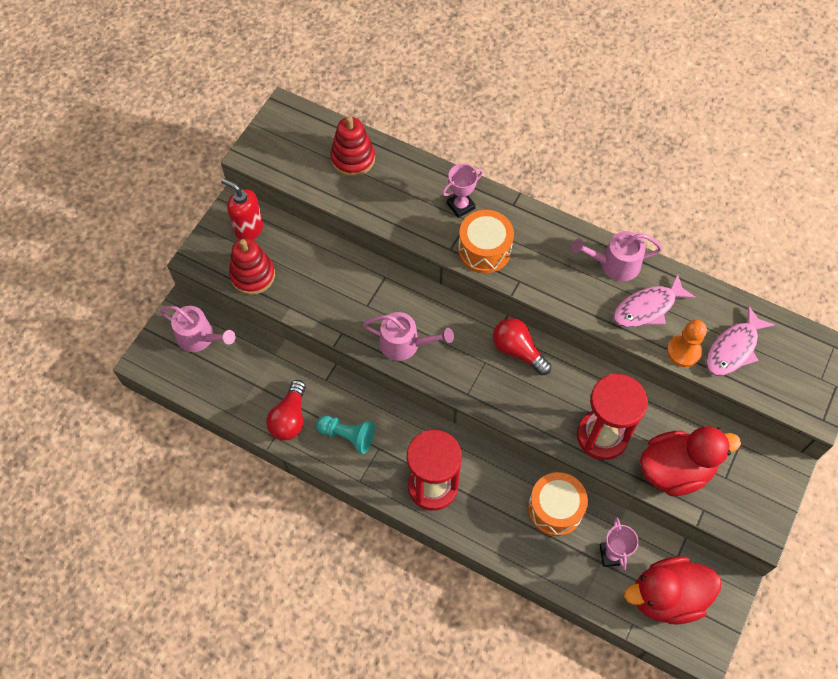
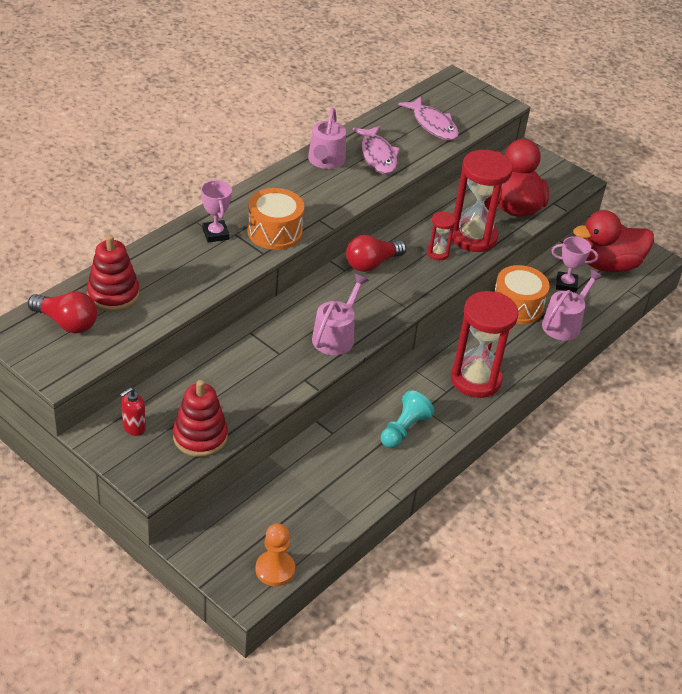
camera: 80 degrees left, 20 degrees down
(199, 337) = (236, 533): pink watering can -> pink watering can (564, 324)
(249, 229) = (134, 428): red soap dispenser -> red soap dispenser, size x0.64
(290, 418) = (369, 471): red light bulb -> red light bulb (66, 323)
(561, 406) = (438, 253): none -> red hourglass
(666, 596) = (608, 265): red duck -> red duck turned 75 degrees clockwise
(683, 351) = (426, 150): orange pawn -> orange pawn (275, 569)

